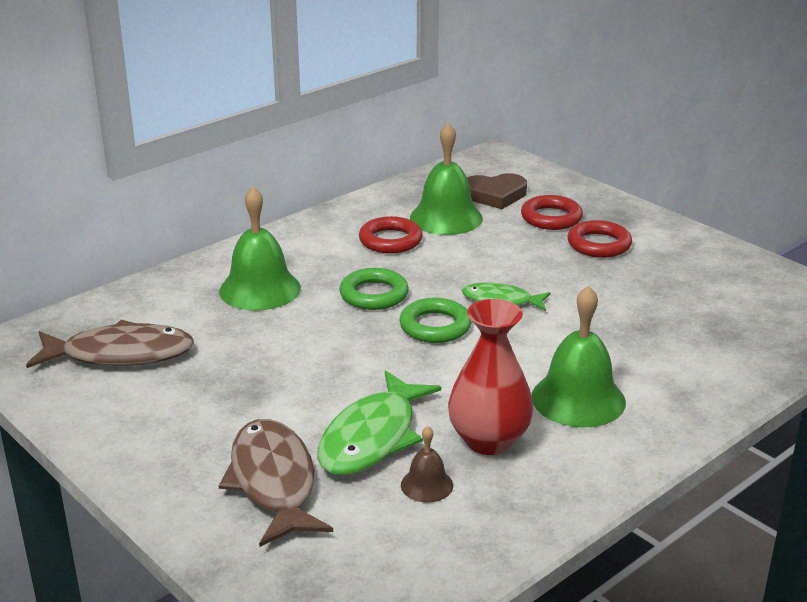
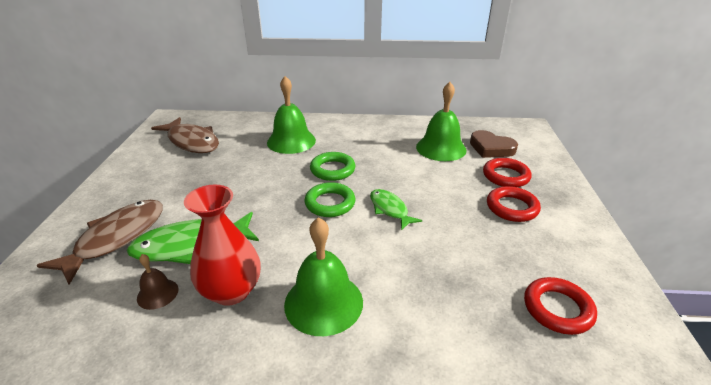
camera: 45 degrees right, 5 degrees up
(390, 240) = (390, 146): red ring -> red ring (557, 309)

